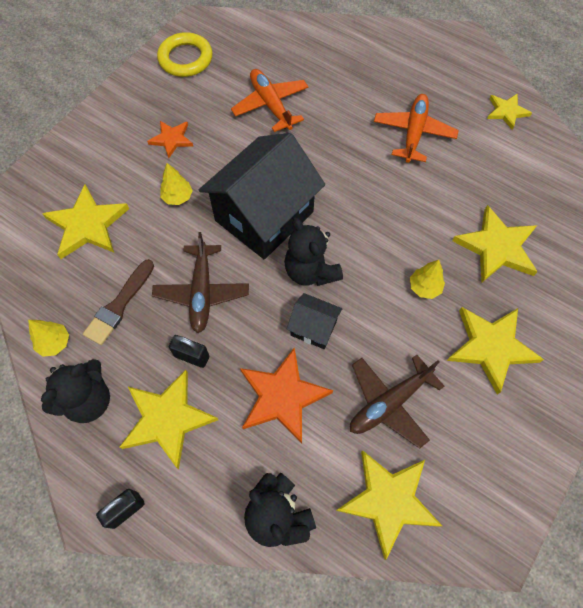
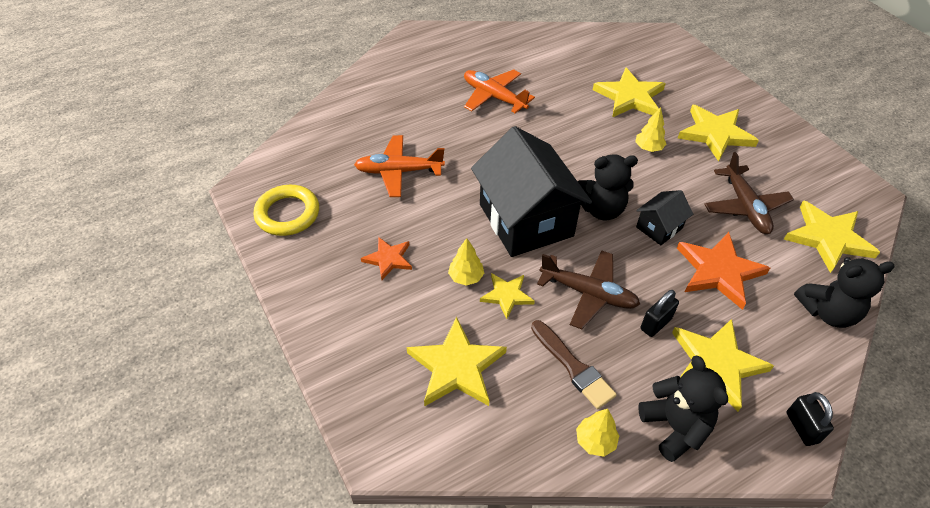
camera: 65 degrees left, 15 degrees down
(506, 112) = (506, 42): yellow star -> yellow star (506, 295)

